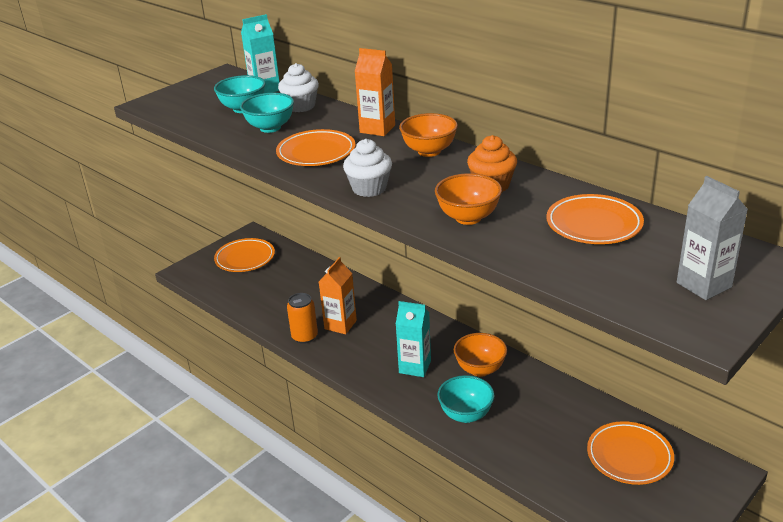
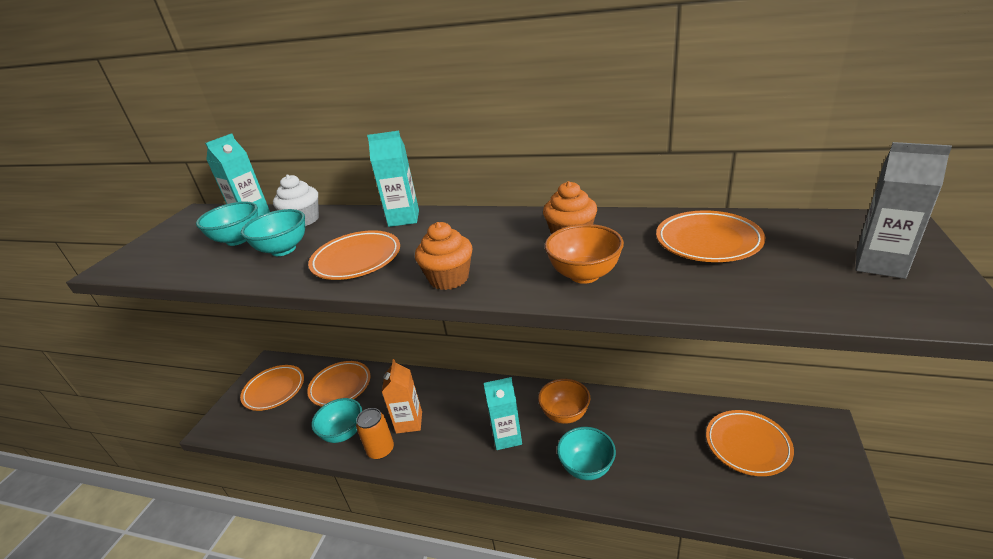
camera: 25 degrees left, 0 degrees up
(282, 313) = (343, 433): none -> turquoise bowl
(300, 275) = (340, 386): none -> orange plate
(369, 188) = (449, 278): white cupcake -> orange cupcake
(377, 129) = (404, 218): orange carton -> turquoise carton
(429, 151) = (476, 223): orange bowl -> none

